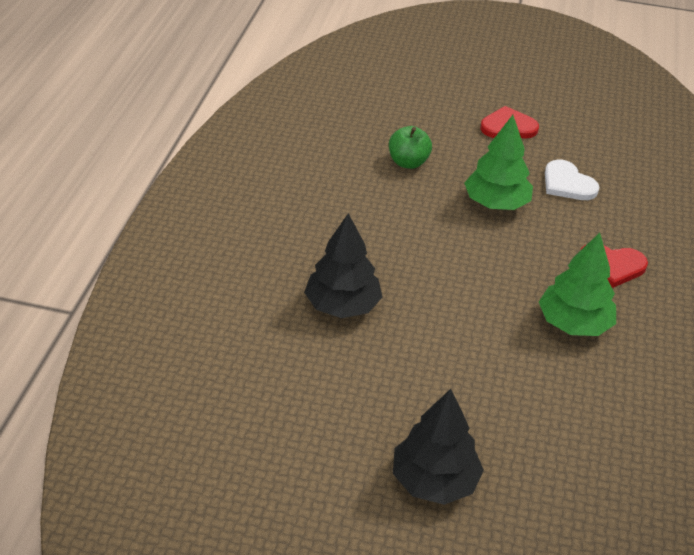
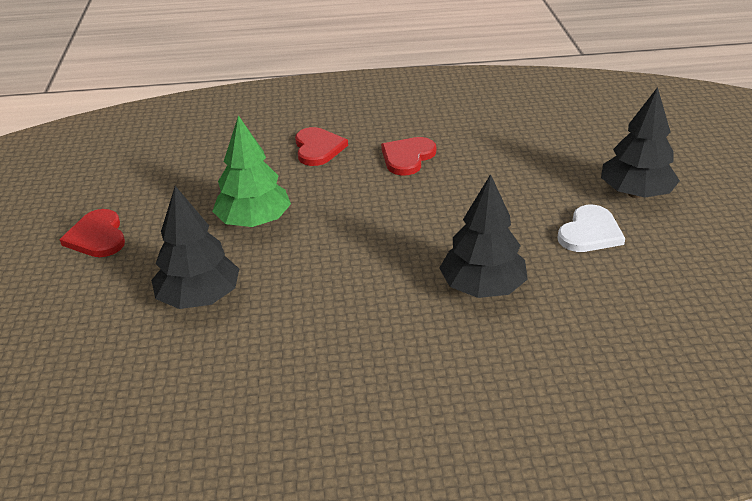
camera: 105 degrees left, 5 degrees down
(408, 162) = (199, 297): green apple -> black tree
(567, 183) = (199, 184): white heart -> white heart (590, 232)
(573, 324) = (407, 157): green tree -> red heart

